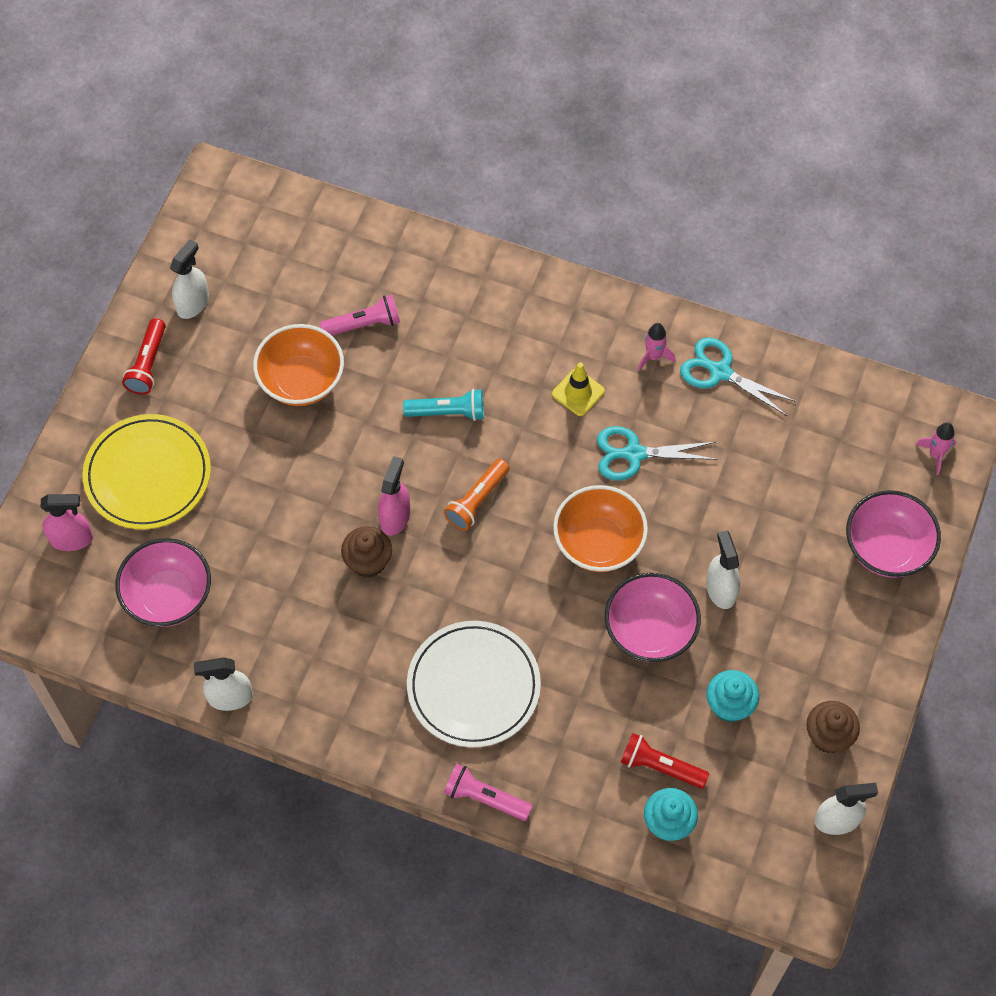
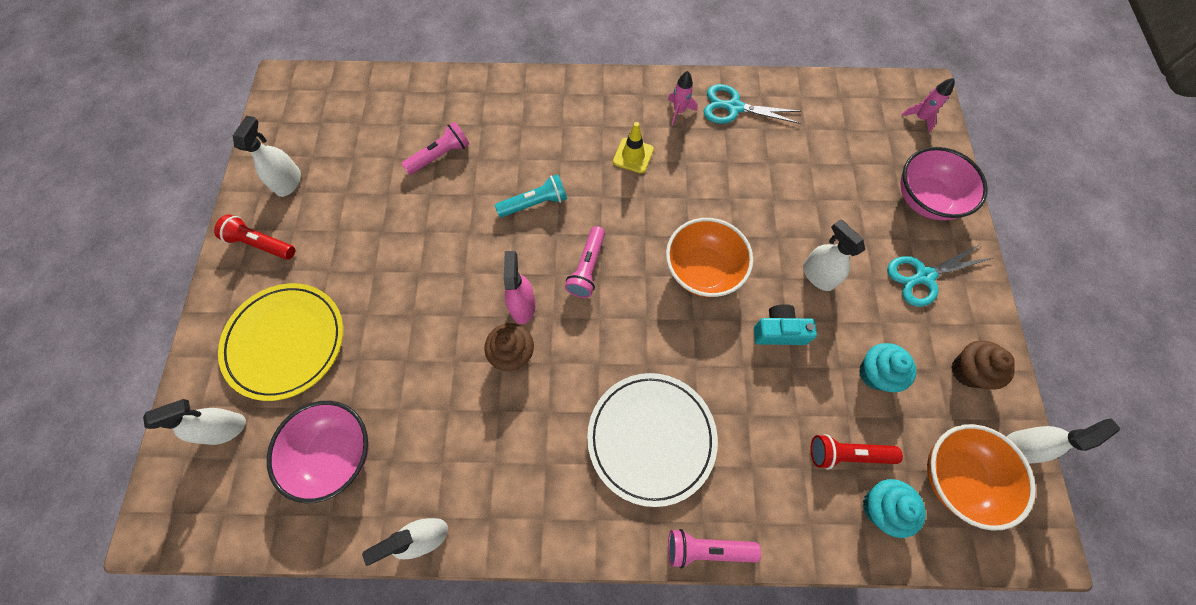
camera: 20 degrees left, 5 degrees up
(71, 539) = (225, 429): pink spray bottle -> white spray bottle
(148, 364) = (261, 244): red flashlight -> red flashlight turned 120 degrees clockwise
(301, 381) = (402, 216): orange bowl -> orange bowl (956, 477)
(477, 500) = (587, 268): orange flashlight -> pink flashlight
(633, 454) = (697, 189): turquoise scissors -> turquoise scissors (923, 276)
(650, 631) = (779, 331): pink bowl -> turquoise camera

